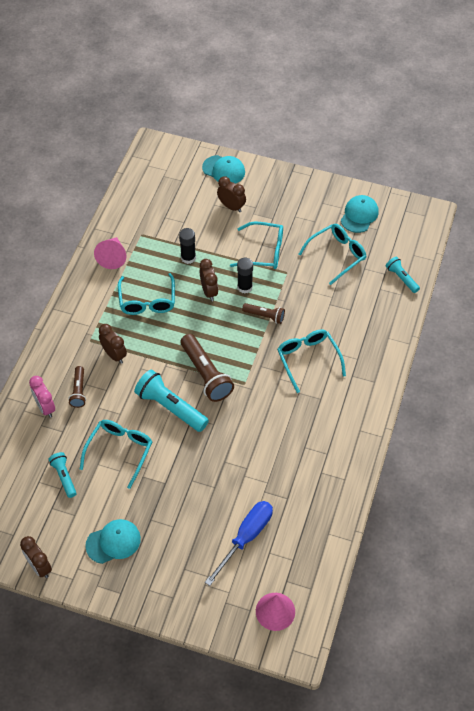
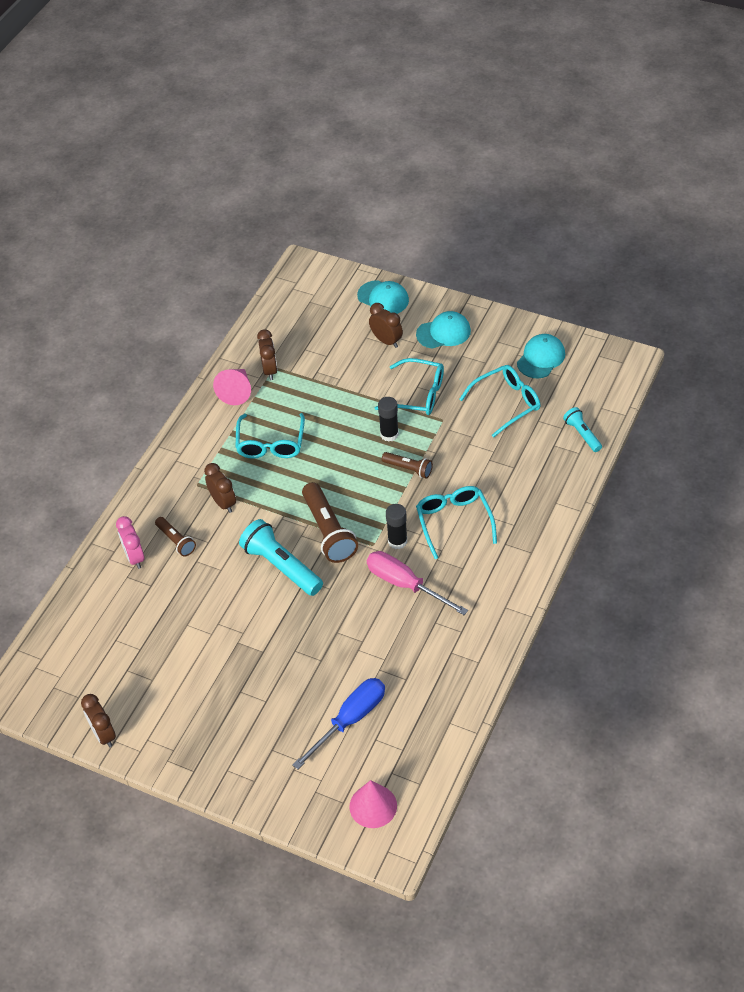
camera: 10 degrees right, 5 degrees down
(64, 477) = (146, 636): turquoise flashlight -> none
(79, 391) = (176, 541): brown flashlight -> brown flashlight turned 45 degrees counterclockwise
(113, 542) = (193, 713): turquoise cap -> turquoise cap (443, 332)
(120, 451) = (214, 612): turquoise glasses -> none
(188, 258) = (326, 397): black glue stick -> black glue stick (397, 541)
(209, 291) = (345, 437): brown clock -> brown clock (269, 370)
(275, 416) = (405, 584): none -> pink screwdriver

